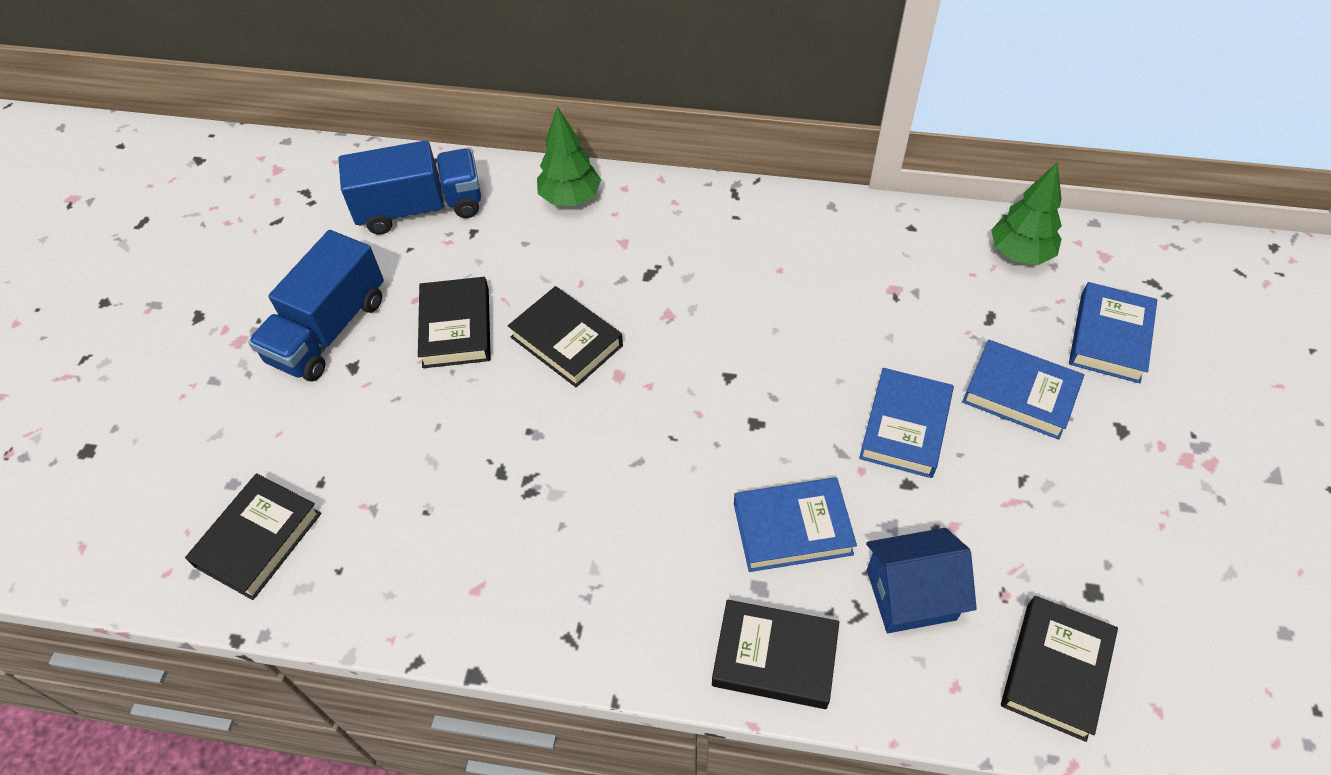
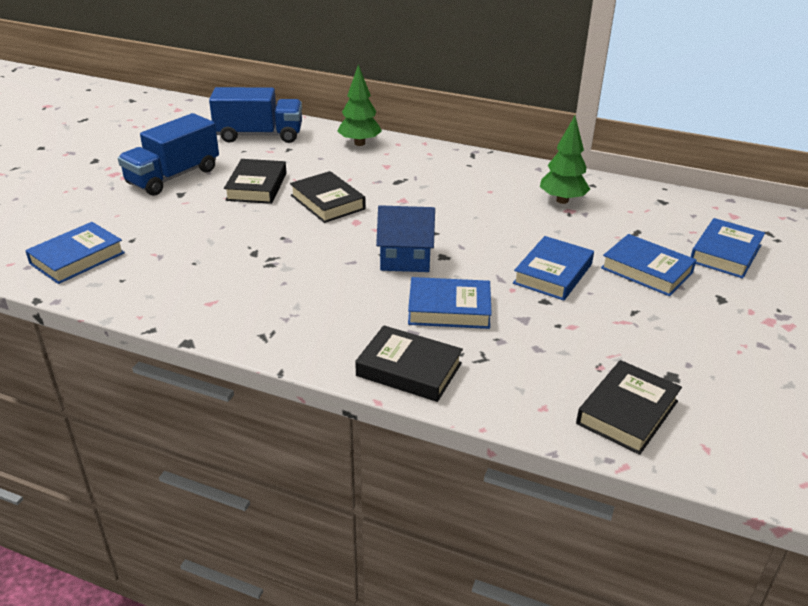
camera: 10 degrees right, 20 degrees down
(258, 540) = (77, 258): black book -> blue book
(911, 594) = (526, 355): blue house -> blue house (405, 259)
(1019, 253) = (669, 206): green tree -> green tree (562, 200)

